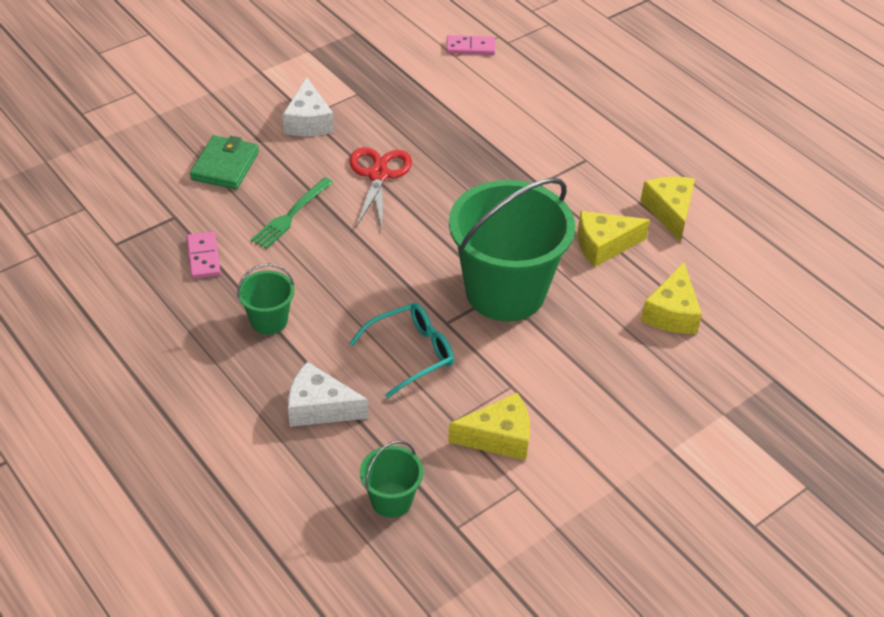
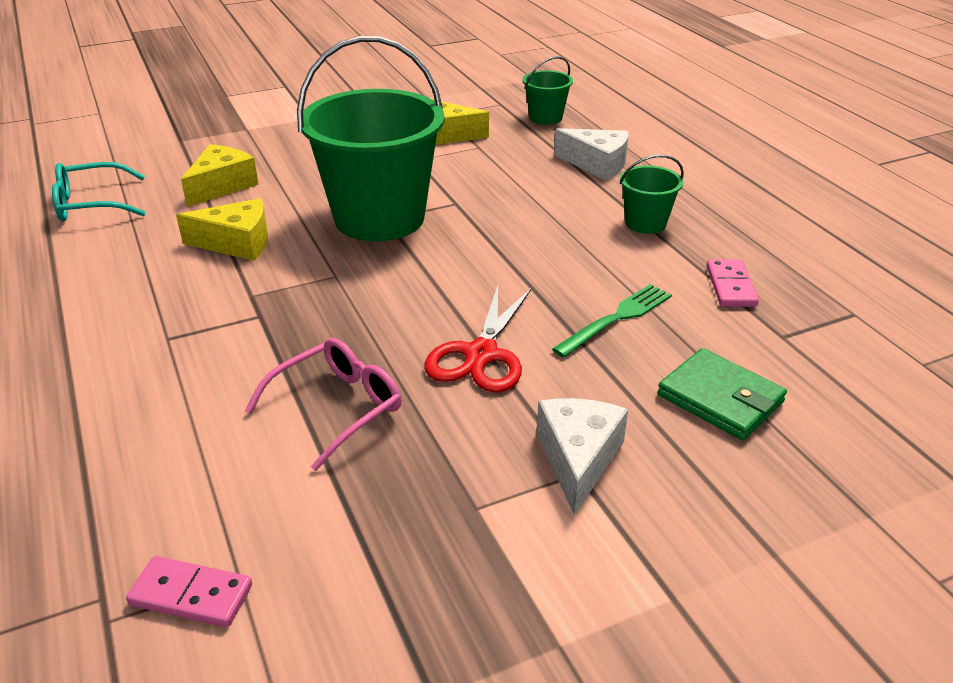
camera: 165 degrees left, 10 degrees down
(225, 166) = (720, 398): green wallet -> green wallet turned 75 degrees counterclockwise
(411, 353) = (500, 186): turquoise glasses -> turquoise glasses (91, 204)
(451, 131) = (338, 407): none -> pink glasses
(669, 212) = (124, 265): yellow cheese -> none

